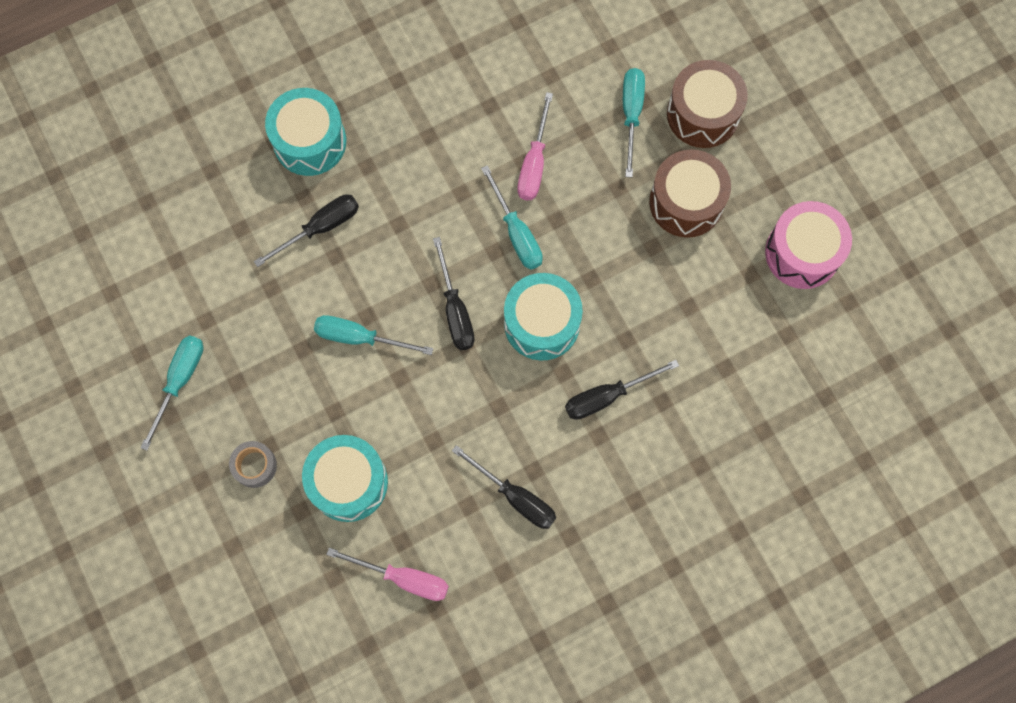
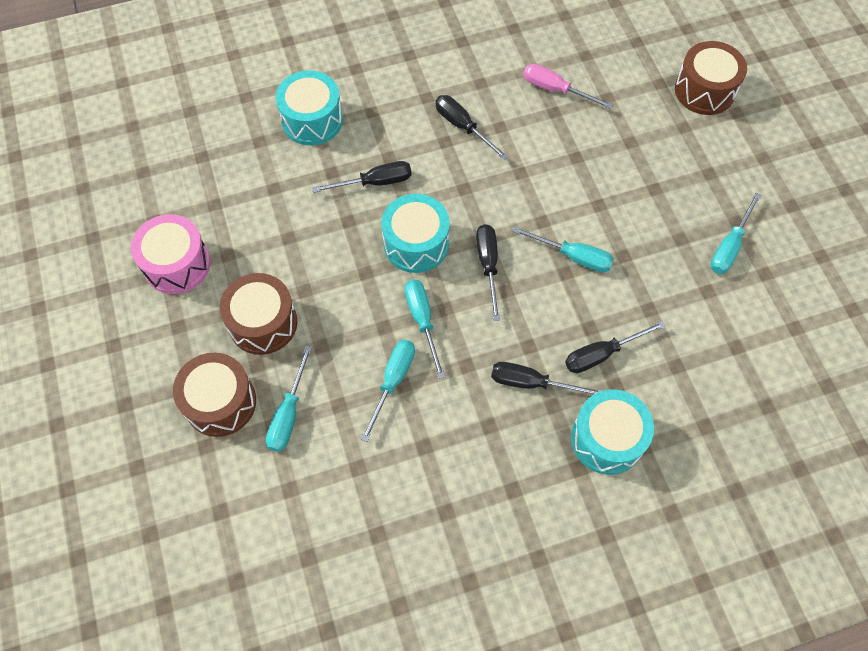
camera: 170 degrees left, 10 degrees down
(205, 612) = (704, 90): none -> brown drum
(254, 466) = (666, 176): grey tape -> none
(348, 482) = (591, 154): turquoise drum -> turquoise drum (312, 120)
(391, 185) = (531, 383): none -> black screwdriver
(534, 163) = (393, 381): pink screwdriver -> turquoise screwdriver

